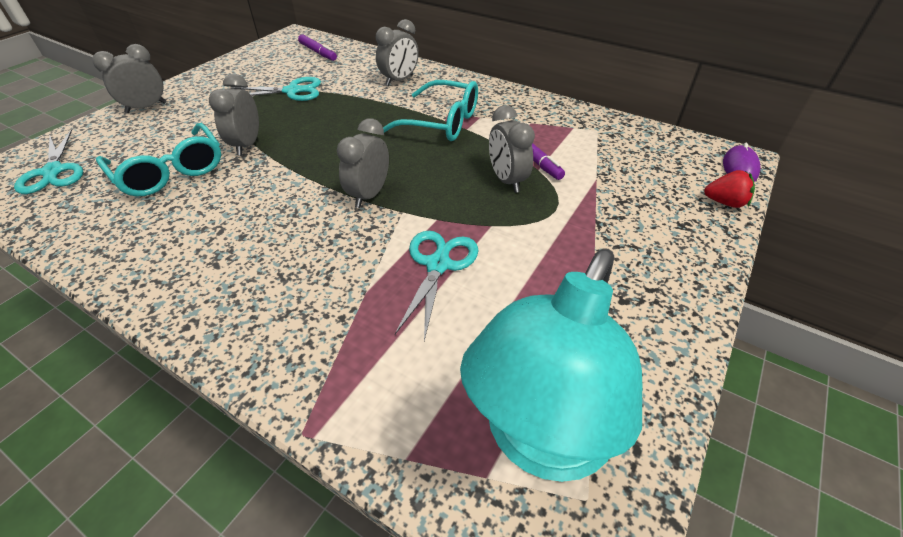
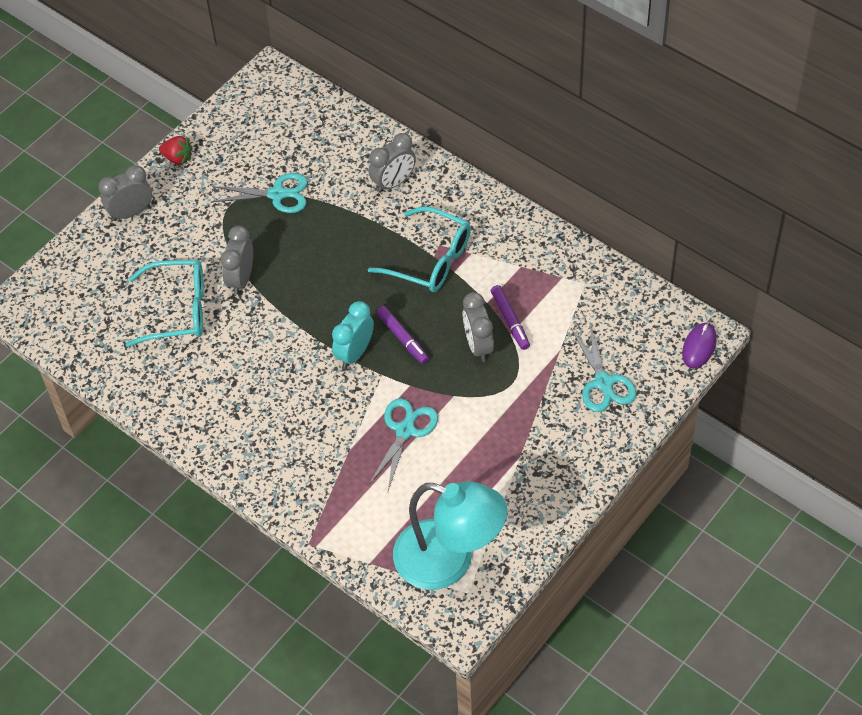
camera: 10 degrees right, 10 degrees up
(53, 172) = (75, 302): turquoise scissors -> turquoise scissors (604, 383)
(170, 171) = (178, 310): turquoise glasses -> turquoise glasses turned 60 degrees counterclockwise
(318, 52) = (301, 118): purple marker -> purple marker (402, 338)
(369, 195) = (354, 353): grey clock -> turquoise clock
(539, 441) = (449, 561): turquoise lamp -> turquoise lamp turned 105 degrees counterclockwise
(724, 202) = (662, 387): red strawberry -> red strawberry (178, 158)

